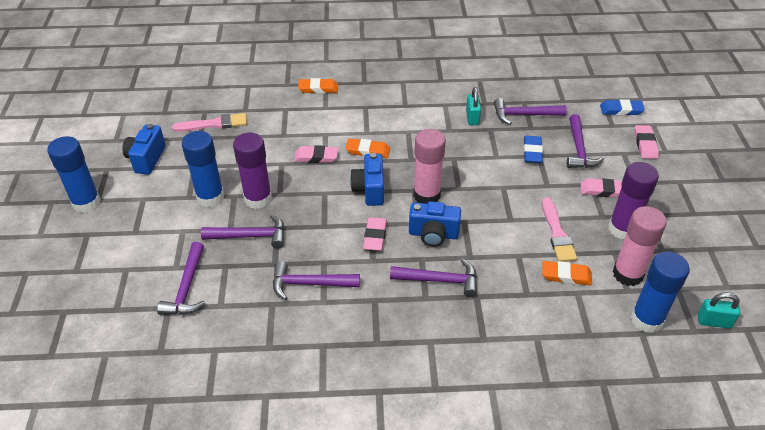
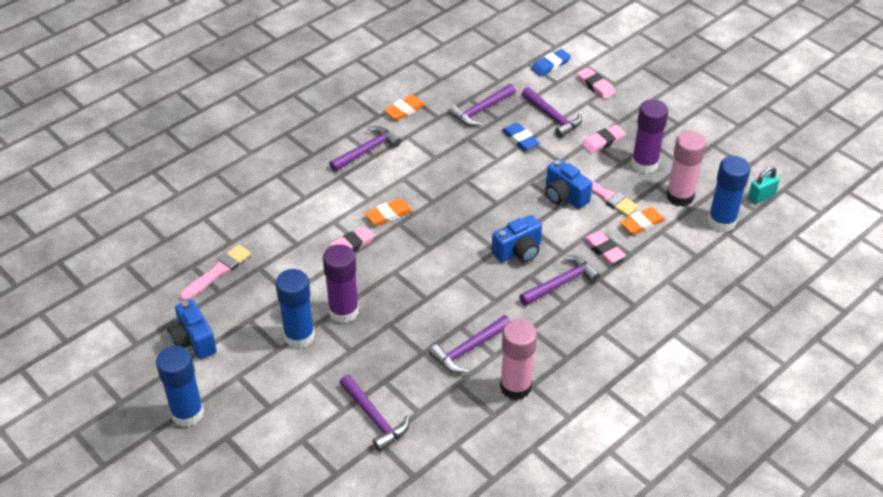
camera: 40 degrees left, 0 degrees up
(250, 236) = (376, 345): purple hammer -> purple hammer (367, 151)
(318, 88) = (276, 183): orange eraser -> orange eraser (404, 110)
(369, 190) = (428, 247): blue camera -> blue camera (564, 196)
(375, 236) = (476, 281): pink eraser -> pink eraser (603, 250)
(426, 195) = (478, 223): pink glue stick -> pink glue stick (515, 387)
(472, 118) = (442, 136): turquoise padlock -> none

